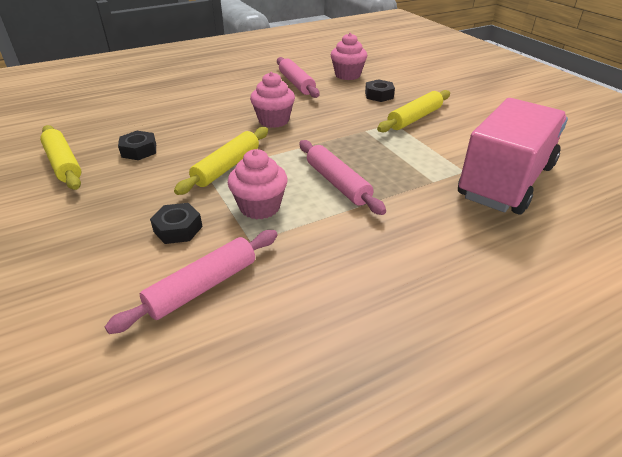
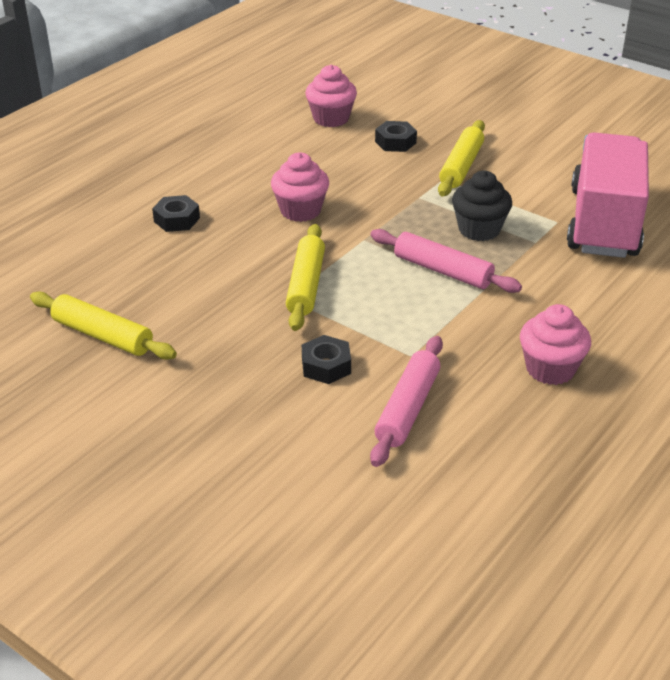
camera: 25 degrees left, 0 degrees up
(139, 150) = (177, 293): black nut -> black nut (177, 220)
(260, 207) = (387, 319): pink cupcake -> pink cupcake (550, 369)
(296, 84) = (276, 147): pink rolling pin -> none
(393, 161) = (479, 229): none -> black cupcake

